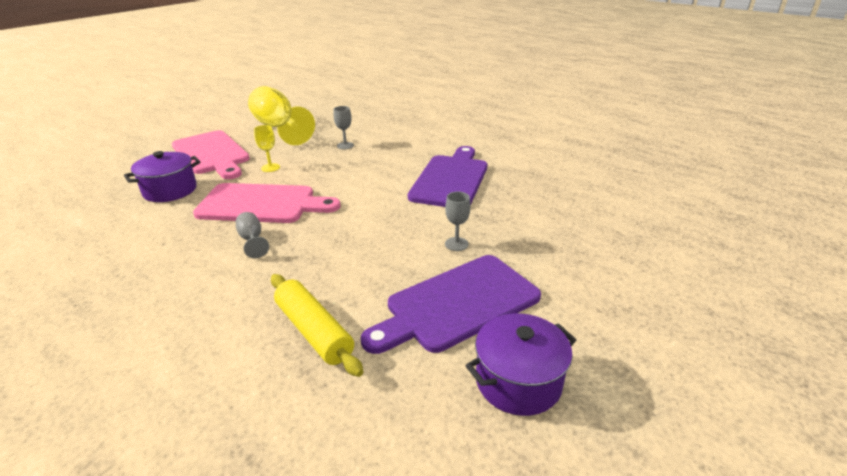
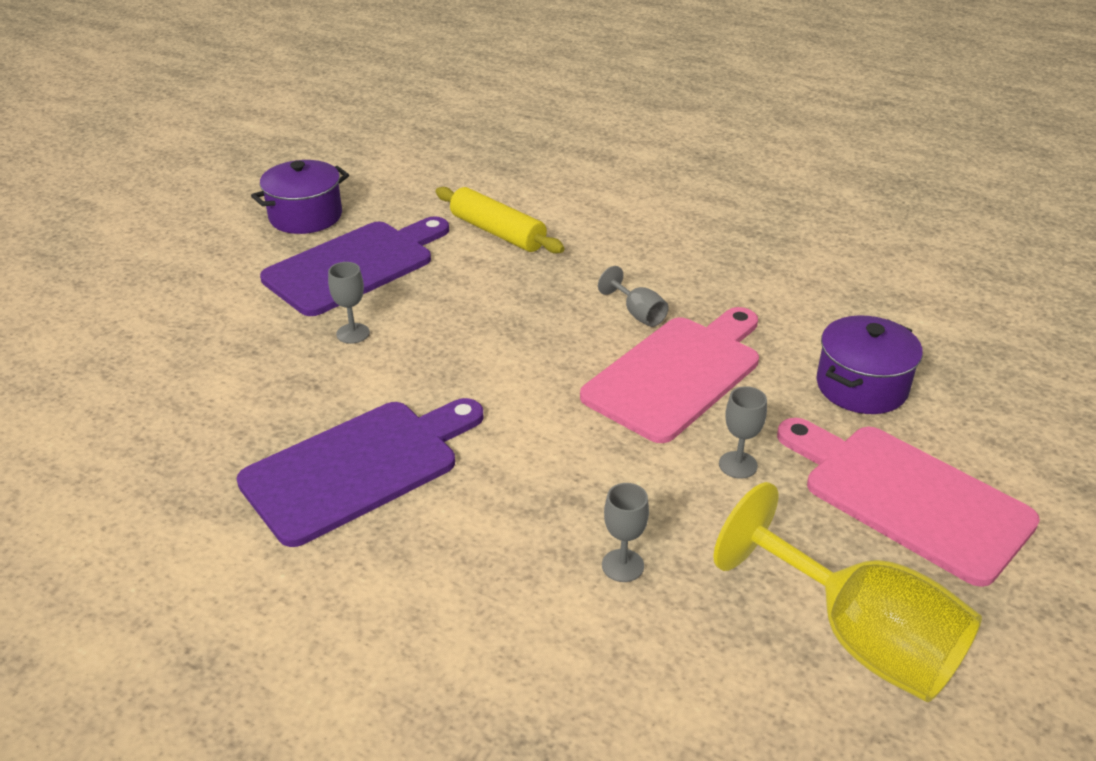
camera: 170 degrees right, 5 degrees up
(262, 204) = (676, 374): pink cutting board -> pink cutting board turned 135 degrees clockwise
(270, 167) = (738, 465): yellow goblet -> grey goblet
(450, 179) = (358, 467): purple cutting board -> purple cutting board turned 135 degrees counterclockwise

